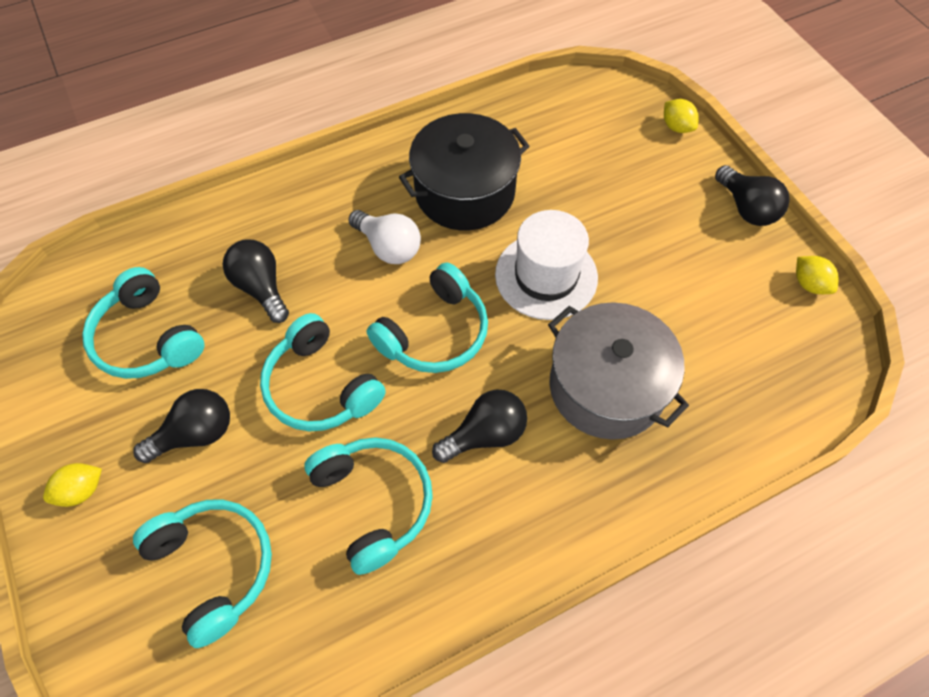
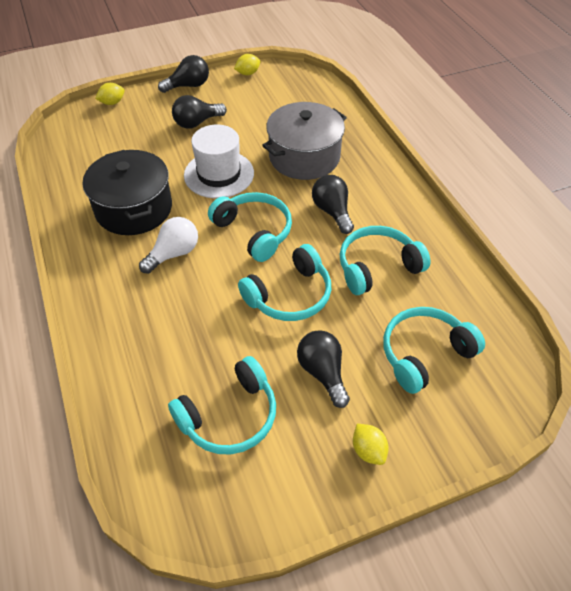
camera: 85 degrees left, 10 degrees down
(261, 288) = (194, 335): black light bulb -> black light bulb (197, 123)

